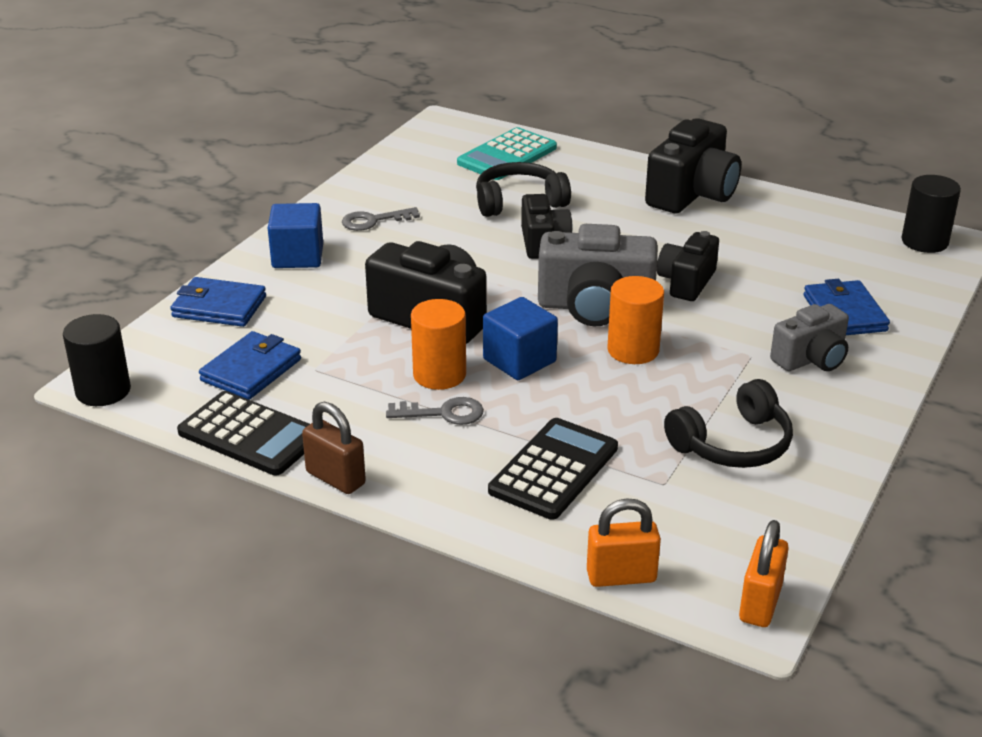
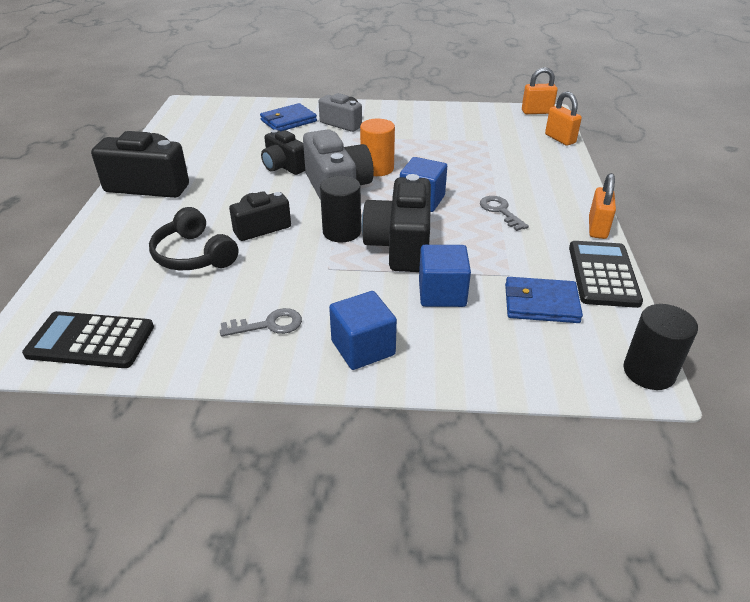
camera: 115 degrees left, 5 degrees up
(219, 307) = (480, 361): blue wallet -> none
(327, 317) = (442, 293): none -> blue cube
(335, 478) = (597, 228): brown padlock -> orange padlock
(373, 221) = (268, 325): grey key -> grey key turned 60 degrees counterclockwise
(439, 375) = (464, 223): orange cylinder -> none
(507, 156) = (96, 285): turquoise calculator -> none
(553, 469) = (509, 168): black calculator -> black calculator (90, 341)
(686, 282) = (284, 166): black camera -> black camera turned 45 degrees clockwise
(733, 444) = (437, 131): black headphones -> none
(924, 242) = (190, 110): black cylinder -> black cylinder (342, 232)

